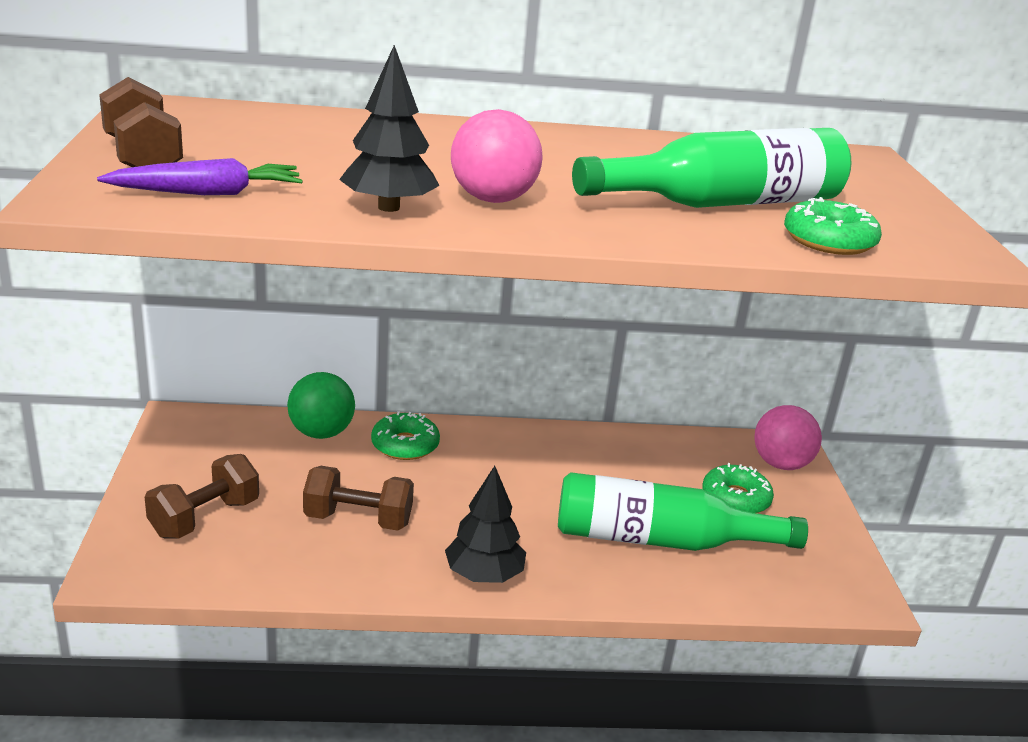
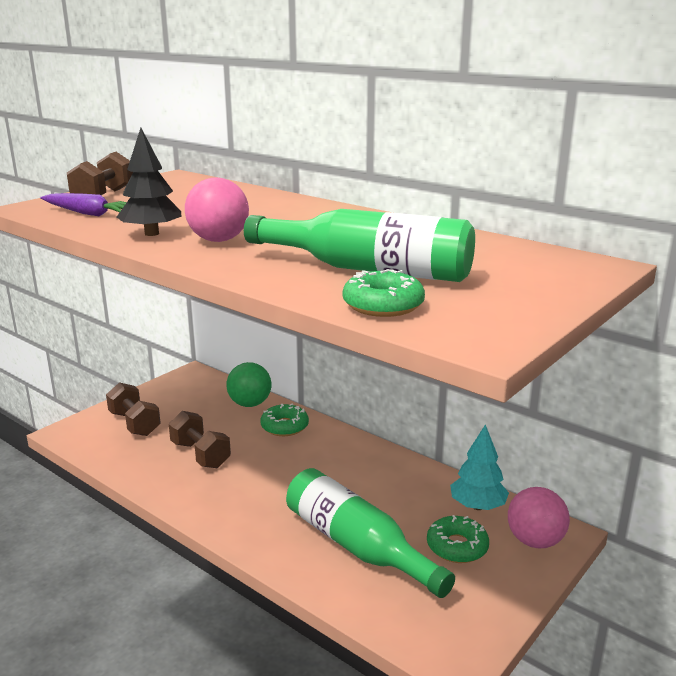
camera: 45 degrees right, 5 degrees down
(205, 518) = (134, 424): brown dumbbell -> brown dumbbell turned 60 degrees clockwise
(484, 575) = (219, 513): black tree -> none
(700, 452) = (477, 506): none -> turquoise tree

